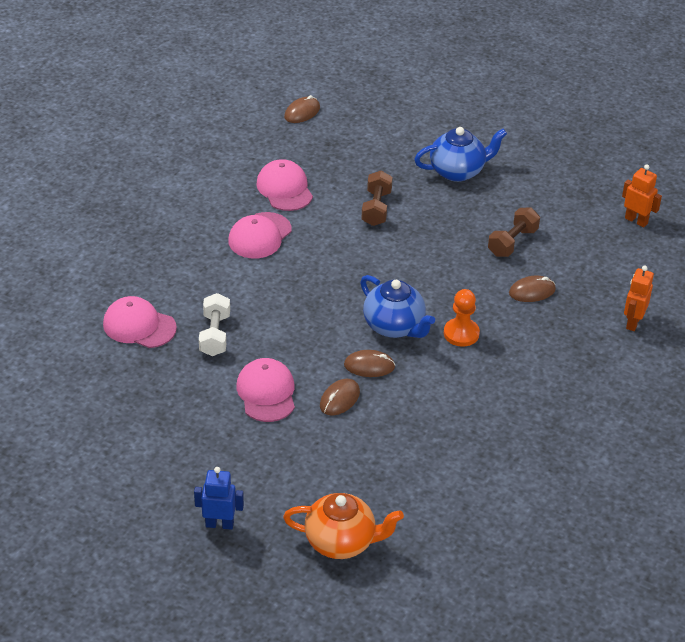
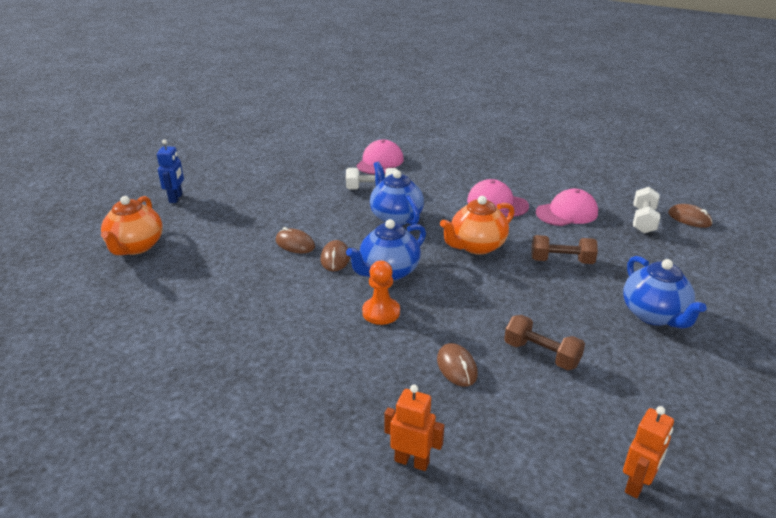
camera: 90 degrees right, 10 degrees down
(266, 393) = (306, 211): pink cap -> none
(285, 317) = (395, 217): none -> blue teapot
(304, 142) = (643, 220): none -> white dumbbell
(348, 261) = (476, 246): none -> orange teapot

